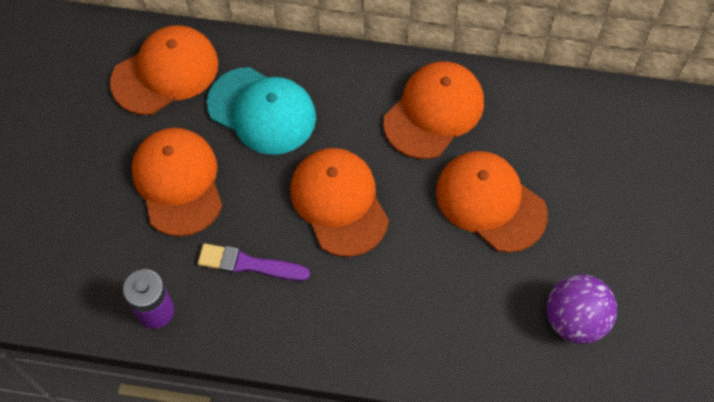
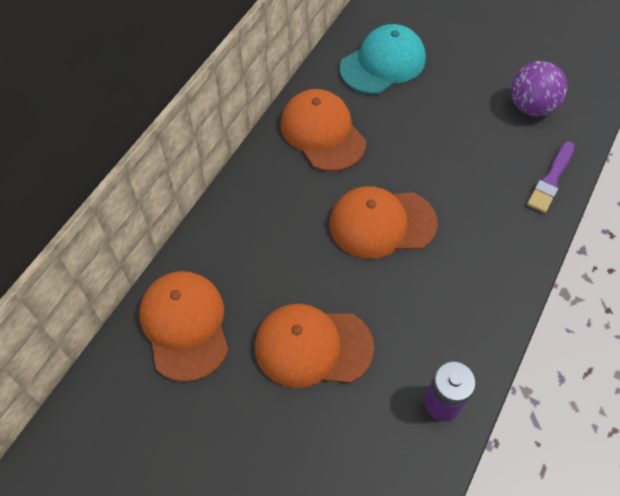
camera: 70 degrees left, 5 degrees down
(249, 264) = (419, 309): purple brush -> purple brush (551, 179)
(262, 111) = (266, 255): turquoise cap -> turquoise cap (383, 63)
(490, 202) = (418, 123): orange cap -> none

